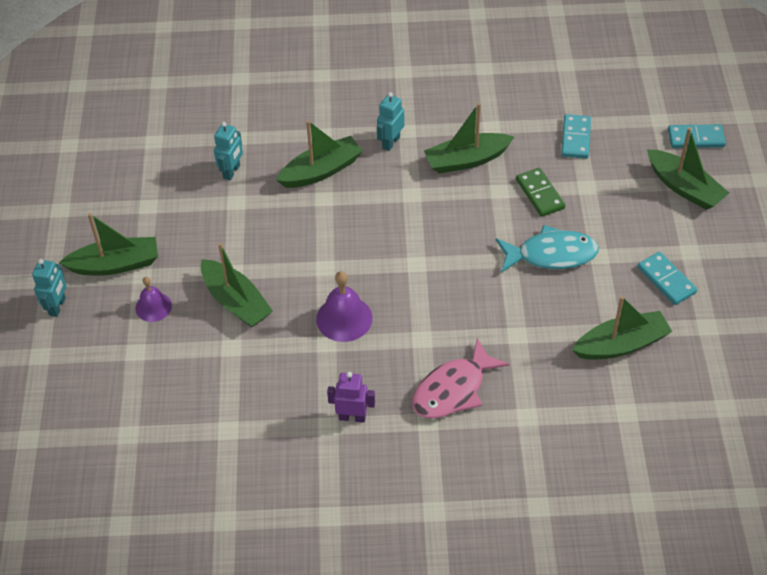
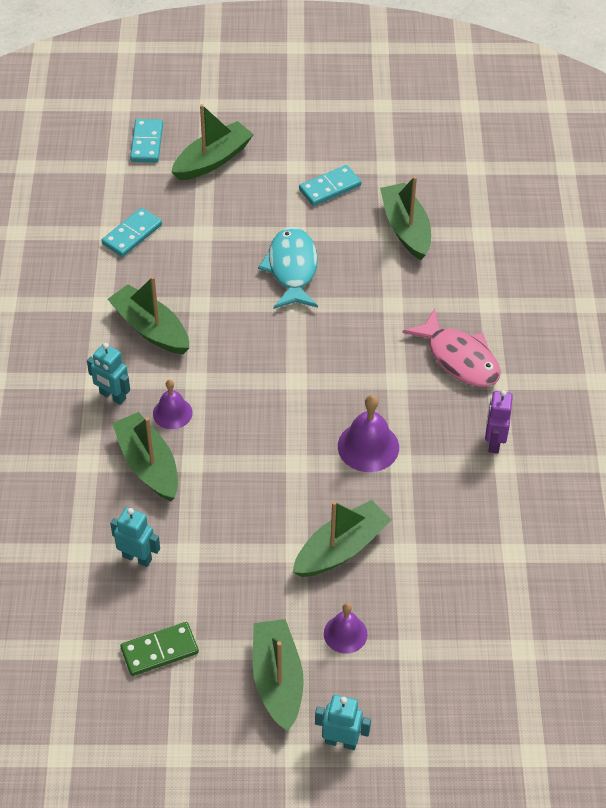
camera: 90 degrees left, 0 degrees up
(375, 182) = (172, 413): none -> purple bell
(466, 160) = (150, 329): green boat -> green boat turned 150 degrees clockwise
(540, 194) = (208, 270): green domino -> green domino (159, 650)
(576, 138) = (132, 234): turquoise domino -> turquoise domino turned 60 degrees counterclockwise

